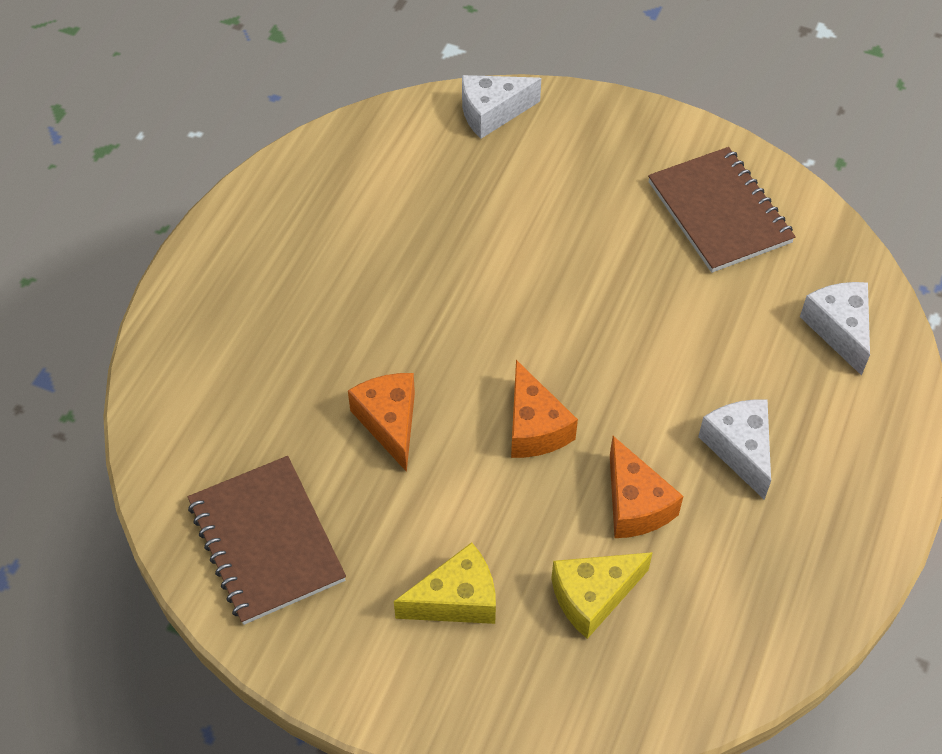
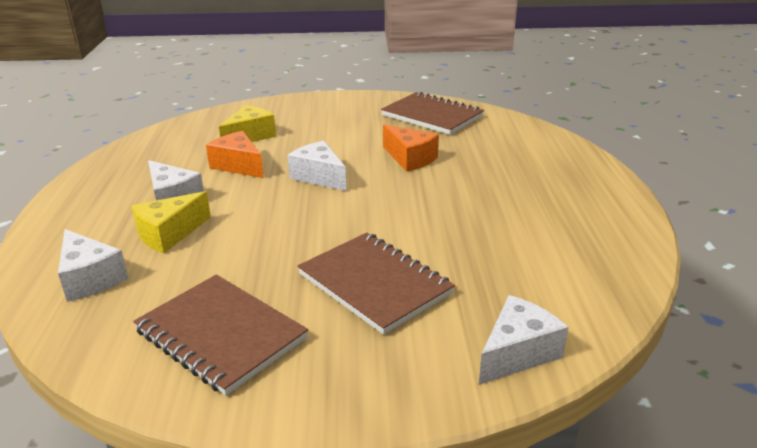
camera: 155 degrees right, 25 degrees down
(457, 599) = (321, 122): yellow cheese -> yellow cheese (169, 234)
(534, 427) = (319, 177): orange cheese -> white cheese
(562, 219) = (374, 284): none -> brown notebook

